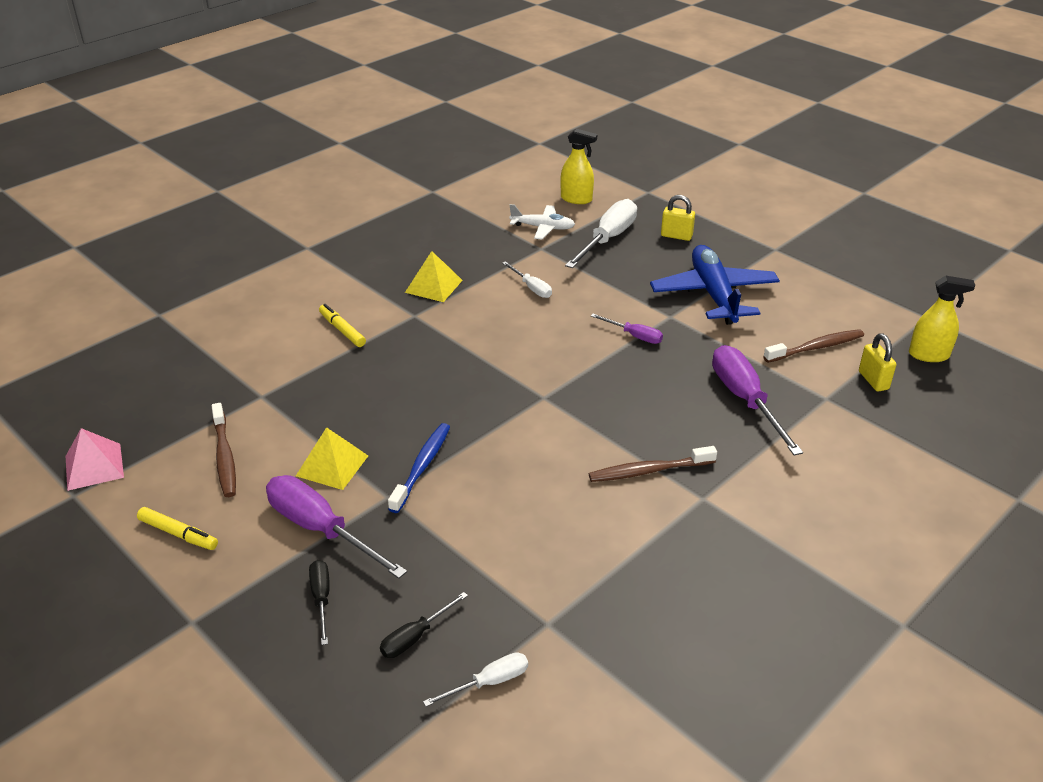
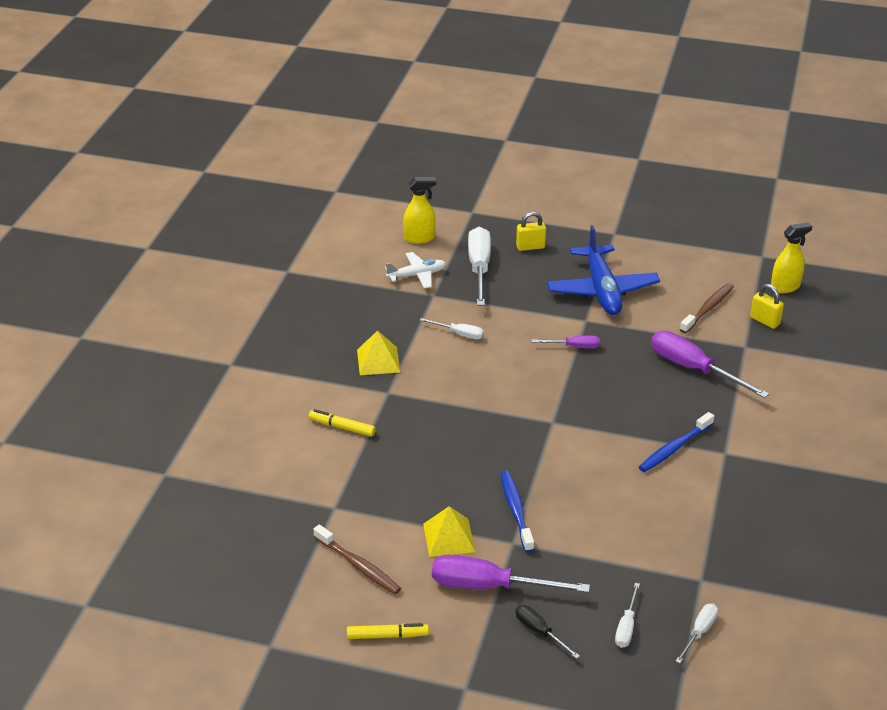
camera: 30 degrees left, 0 degrees up
(94, 466) = (260, 617): pink pyramid -> none
(415, 637) = (626, 627): black screwdriver -> white screwdriver
(649, 471) = (674, 448): brown toothbrush -> blue toothbrush
(713, 294) = (602, 290): blue plane -> blue plane turned 150 degrees counterclockwise

